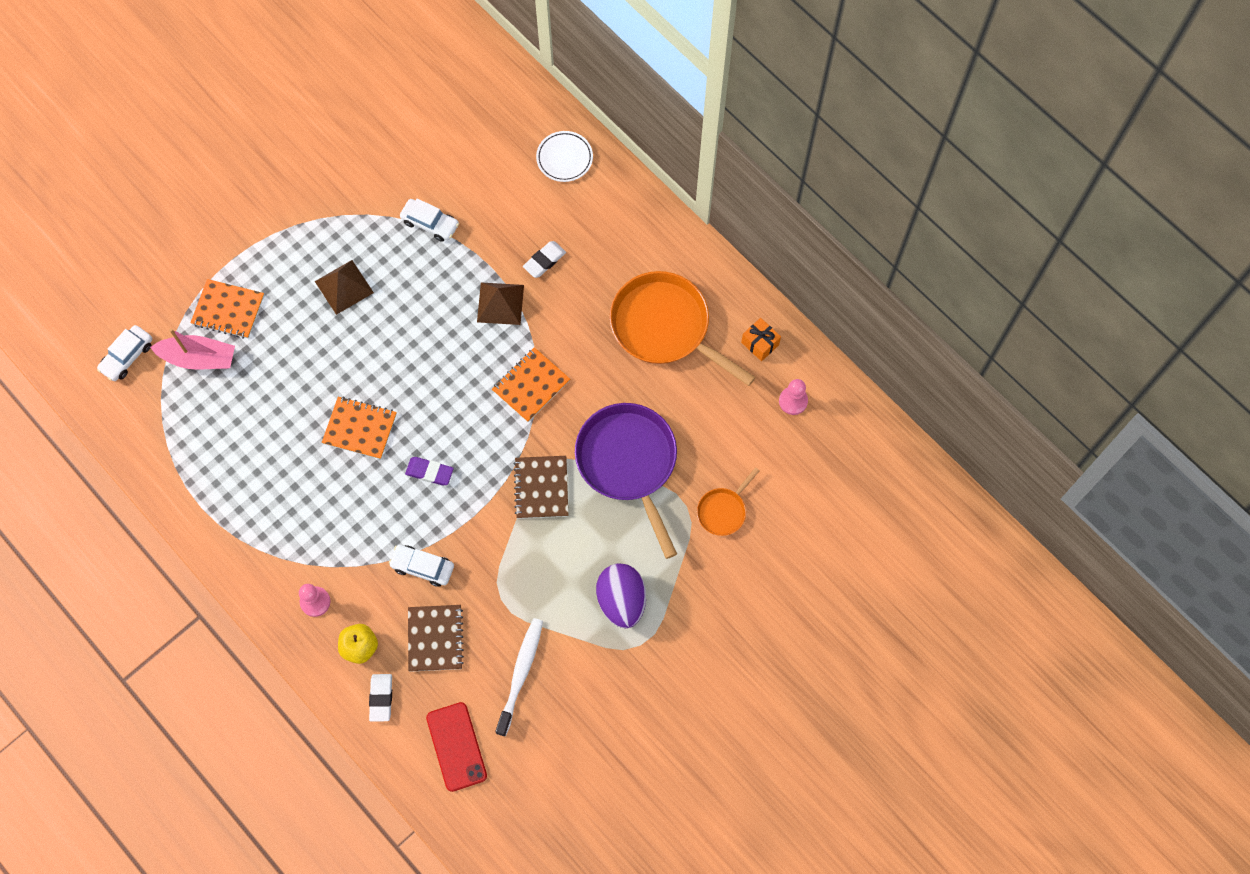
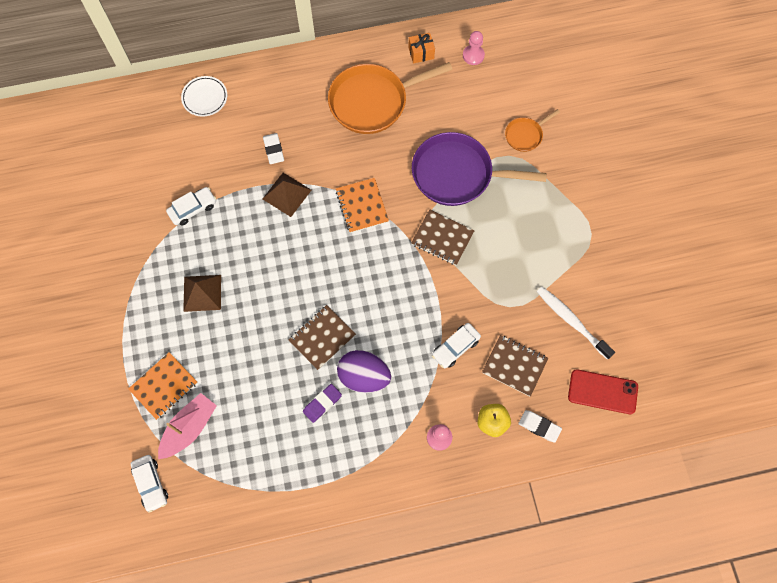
camera: 60 degrees left, 0 degrees up
(360, 429) = (322, 338): orange notebook -> brown notebook
(429, 472) = (386, 306): purple eraser -> purple eraser (322, 403)
(621, 600) = (553, 229): purple egg -> purple egg (364, 376)
(723, 511) = (525, 135): orange pan -> orange pan turned 75 degrees clockwise

